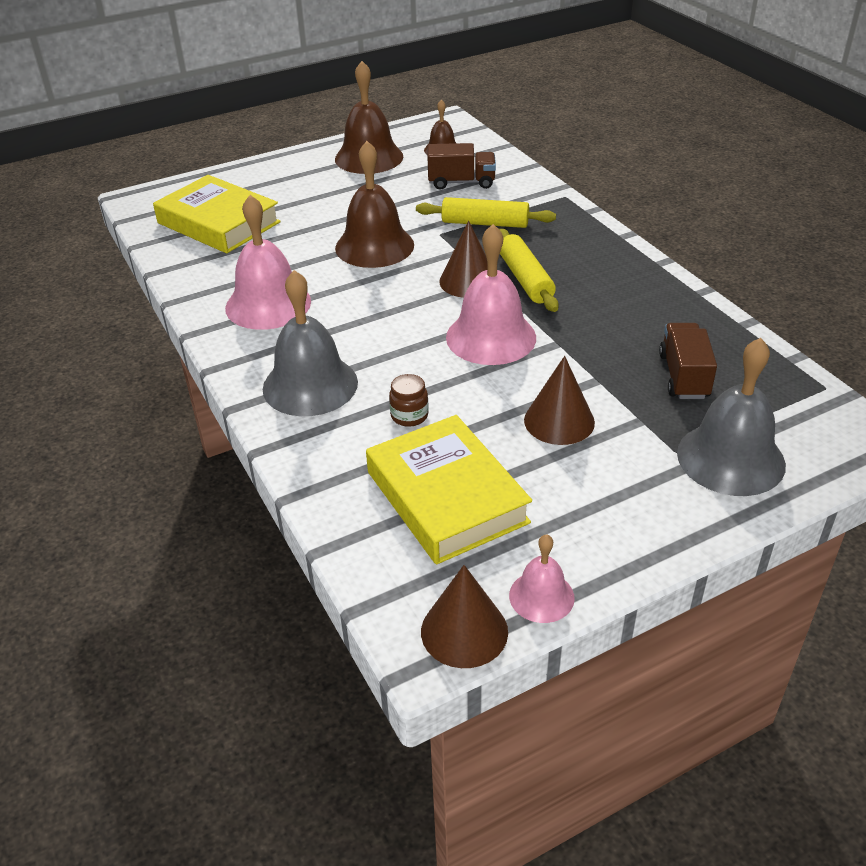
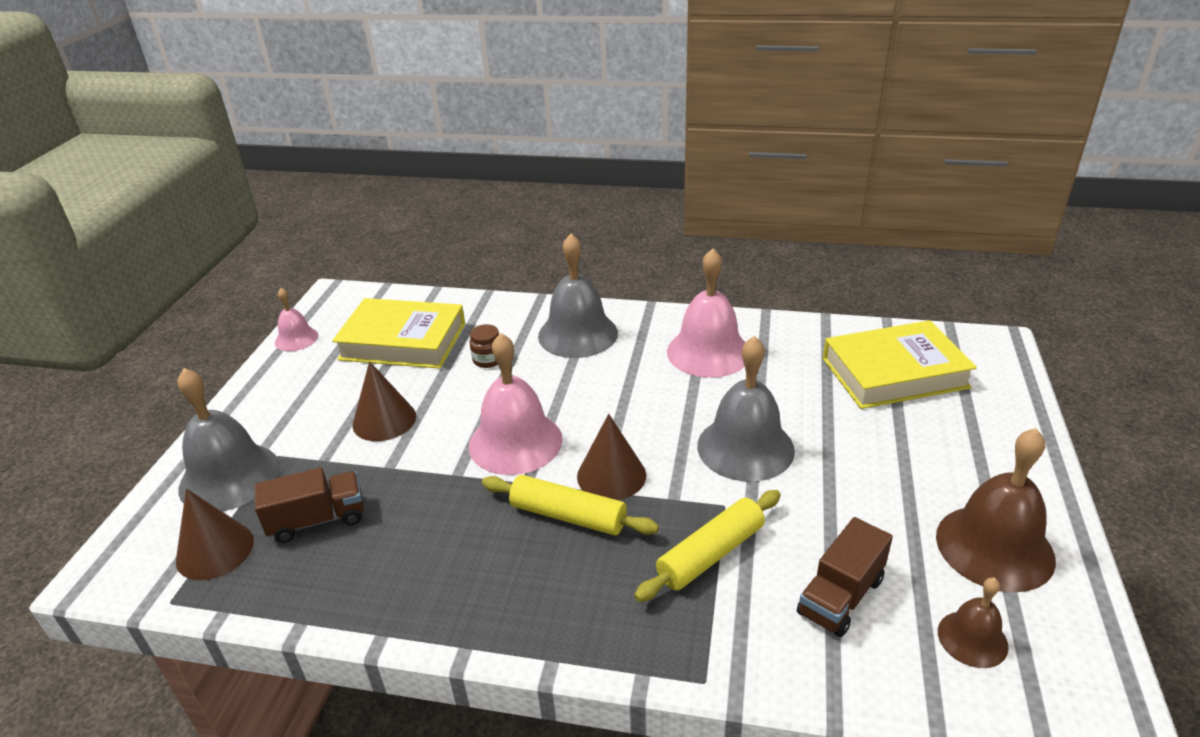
camera: 130 degrees right, 5 degrees down
(374, 246) = (745, 447): brown bell -> grey bell
(464, 631) = (322, 308): brown cone -> brown cone (215, 550)
(684, 376) = (317, 520): brown truck -> brown truck turned 60 degrees counterclockwise

